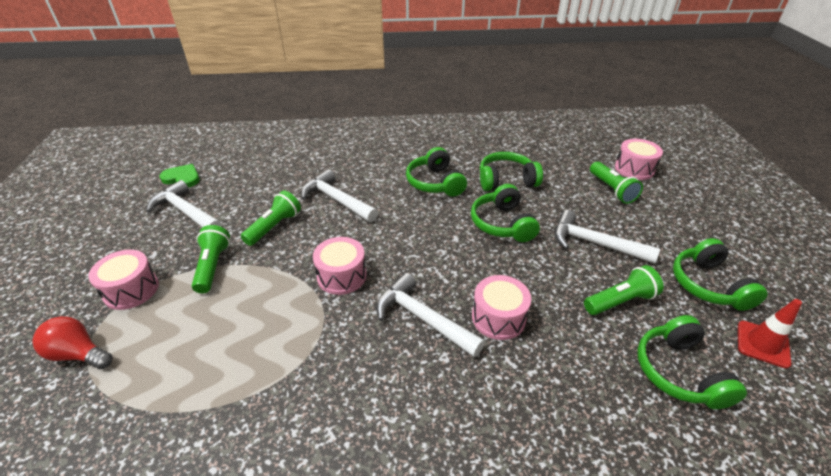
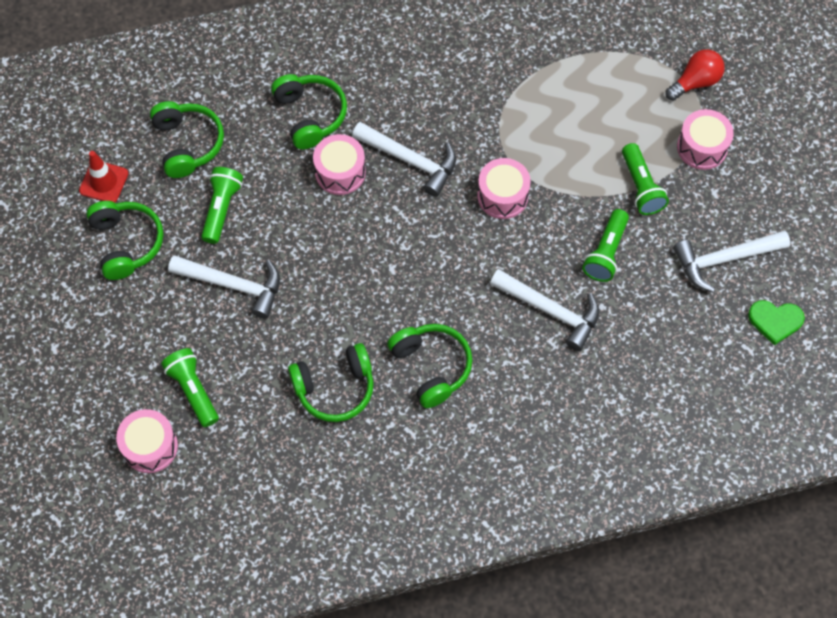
camera: 170 degrees right, 25 degrees up
(78, 354) = (695, 82): red light bulb -> red light bulb turned 45 degrees counterclockwise
(186, 212) = (724, 259): white hammer -> white hammer turned 135 degrees clockwise
(502, 224) = (338, 301): green headphones -> green headphones (310, 115)
(620, 301) = (221, 209): green flashlight -> green flashlight turned 135 degrees clockwise

